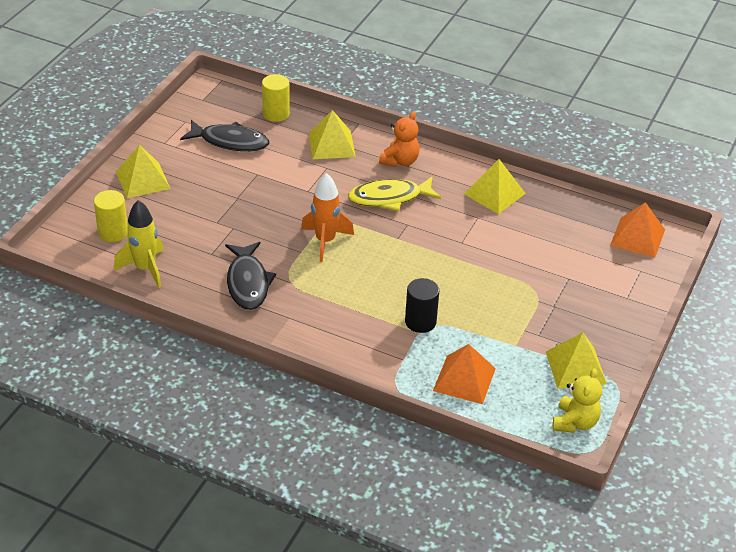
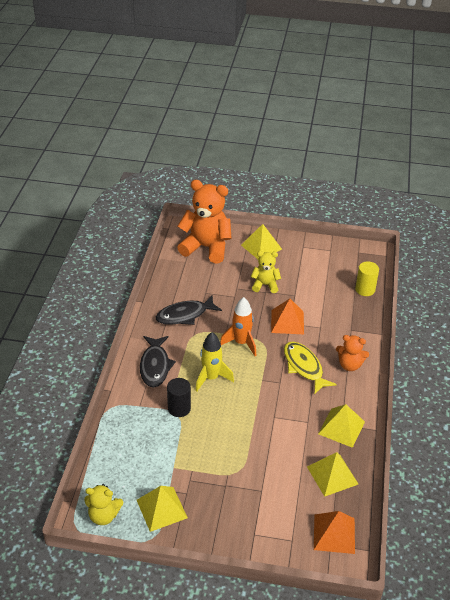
camera: 75 degrees right, 0 degrees up
(113, 232) = (206, 247): yellow cylinder -> orange teddy bear
(145, 269) = (179, 268): yellow rocket -> yellow rocket (211, 378)
(224, 195) = (265, 285): none -> yellow teddy bear
(230, 141) = (321, 275): black fish -> black fish (155, 366)
(332, 144) = (347, 325): yellow pyramid -> yellow pyramid (332, 475)
(464, 379) = (129, 443): orange pyramid -> orange pyramid (287, 322)

